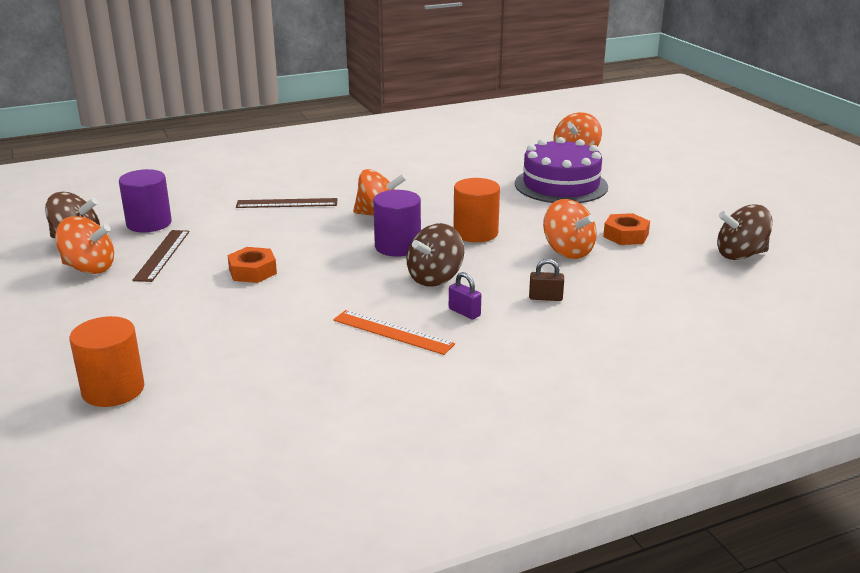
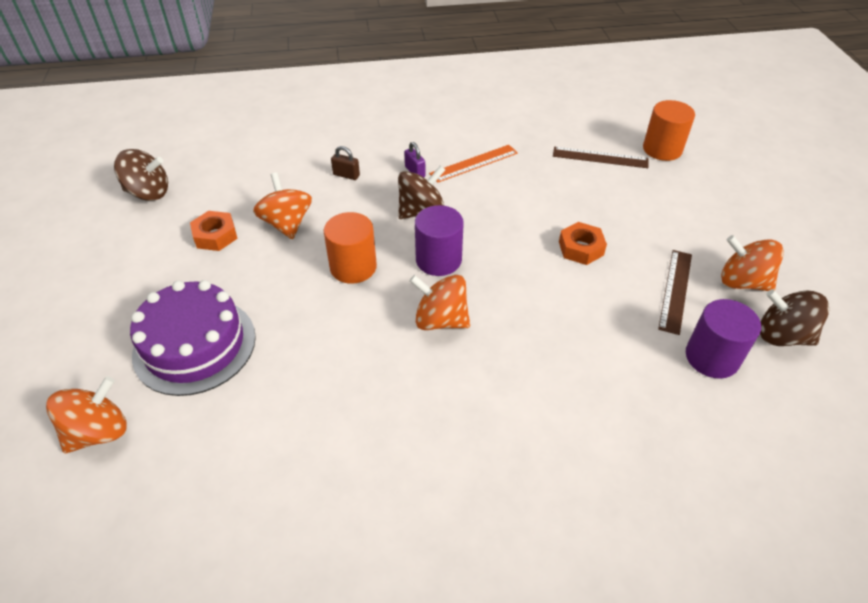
camera: 165 degrees left, 20 degrees up
(287, 203) = (547, 372): brown ruler -> brown ruler (600, 157)
(392, 332) = (474, 163): orange ruler -> orange ruler turned 75 degrees counterclockwise

